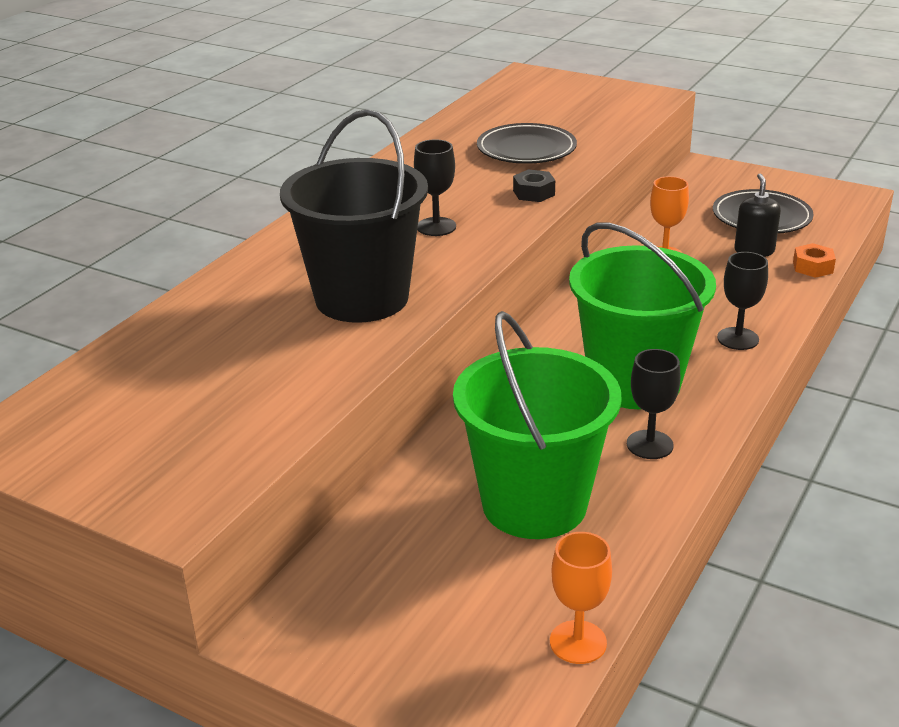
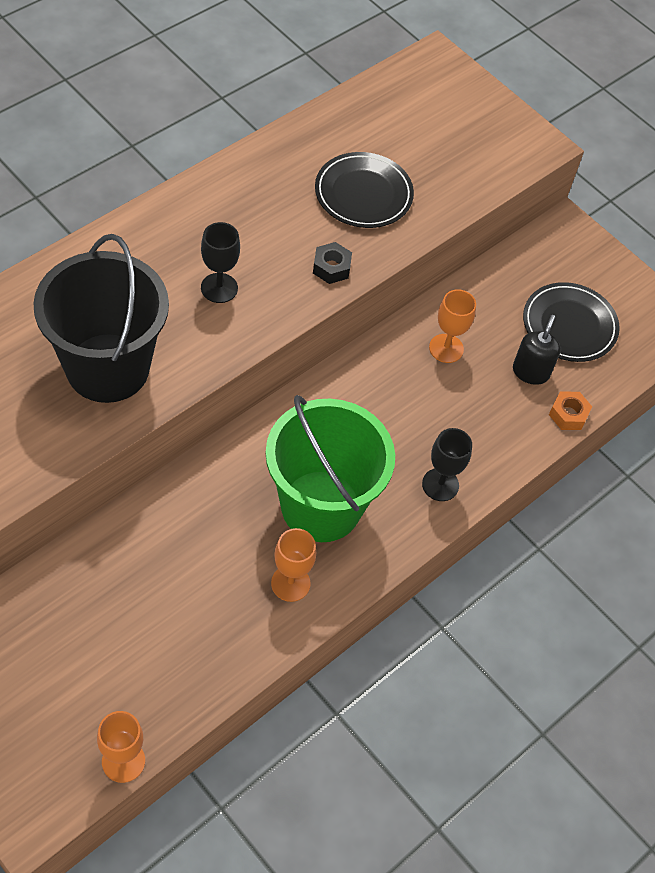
camera: 10 degrees right, 25 degrees up
(534, 504) = (166, 613): green bucket -> none
(649, 445) = (290, 583): black goblet -> orange goblet

